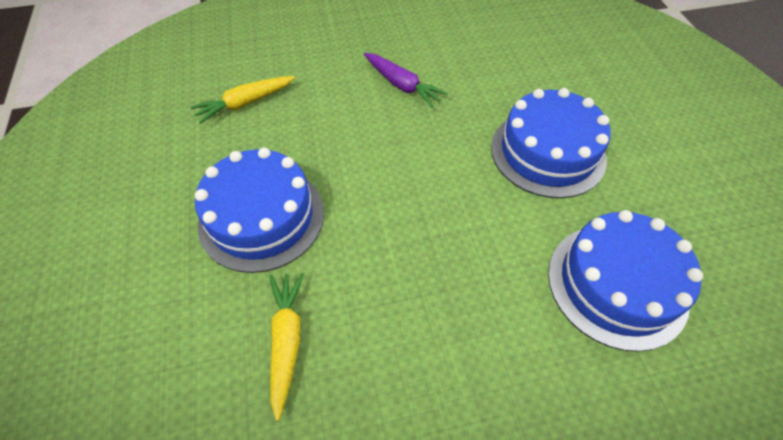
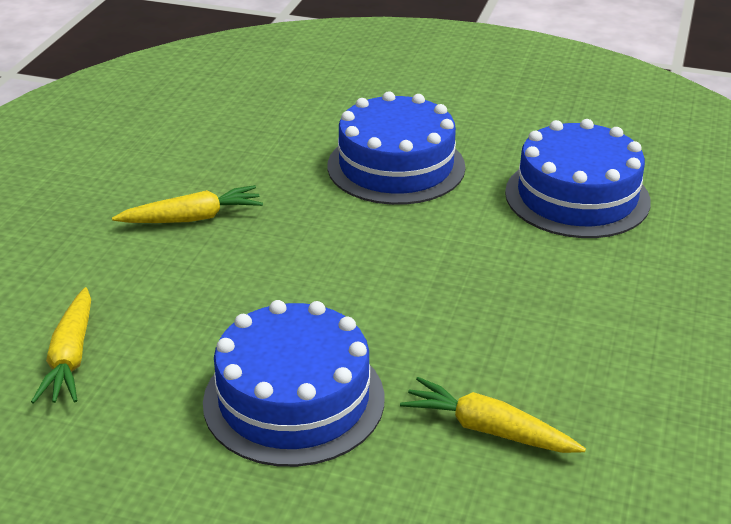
camera: 60 degrees left, 20 degrees down
(402, 85) = (192, 218): purple carrot -> yellow carrot

